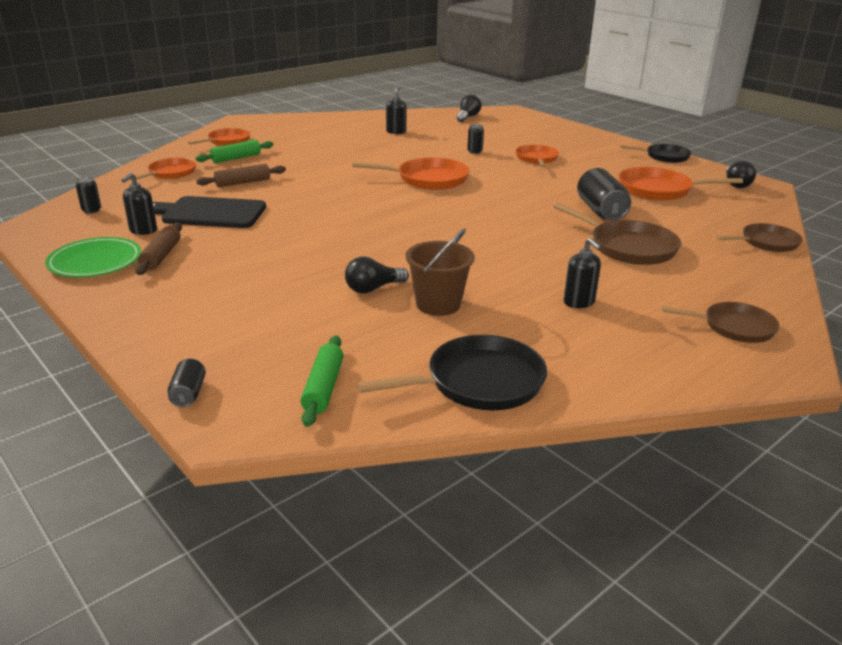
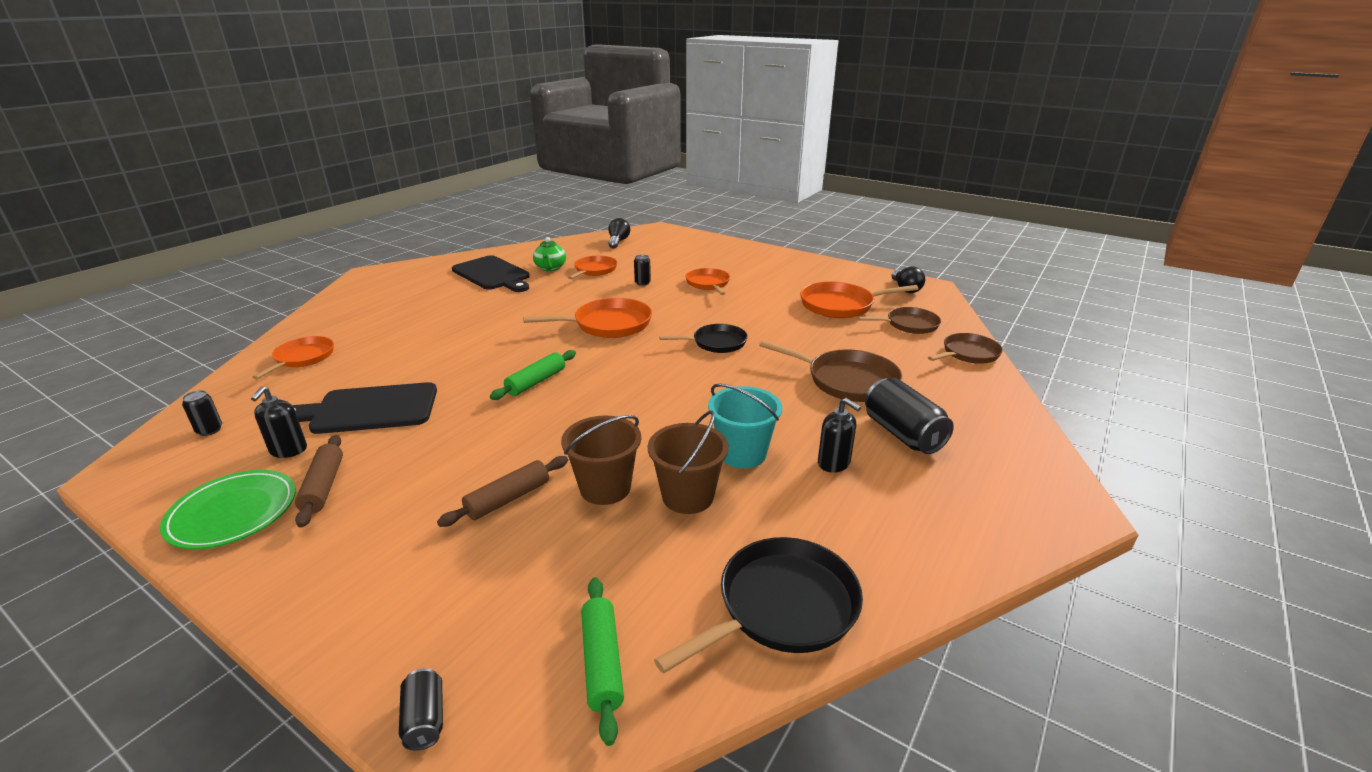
camera: 15 degrees left, 0 degrees up
(227, 141) = (361, 303): orange pan -> orange pan (594, 270)
(236, 158) = (379, 325): green rolling pin -> green rolling pin (536, 382)
(243, 183) = (398, 359): brown rolling pin -> brown rolling pin (508, 499)
(343, 131) = (493, 274): none -> black cutting board
(373, 288) = (605, 488): black light bulb -> brown bucket
(396, 132) = (550, 268): black soap dispenser -> green teapot
(500, 284) = (742, 454): none -> turquoise bucket
(600, 211) = (799, 339): black can -> black can (902, 434)
(664, 157) = (826, 265): black pan -> black pan (716, 343)
(734, 327) = (997, 466): brown pan -> brown pan (909, 325)

